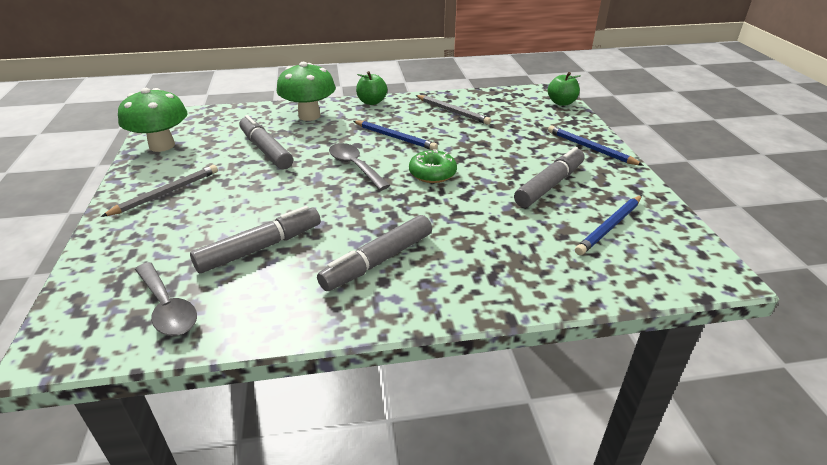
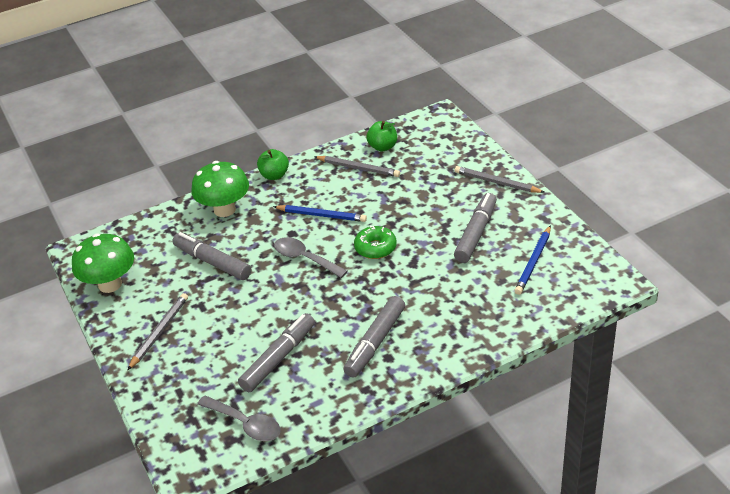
camera: 15 degrees left, 5 degrees up
(561, 103) = (454, 129): green apple -> green apple (383, 147)
(590, 148) = (497, 182): blue pencil -> grey pencil

